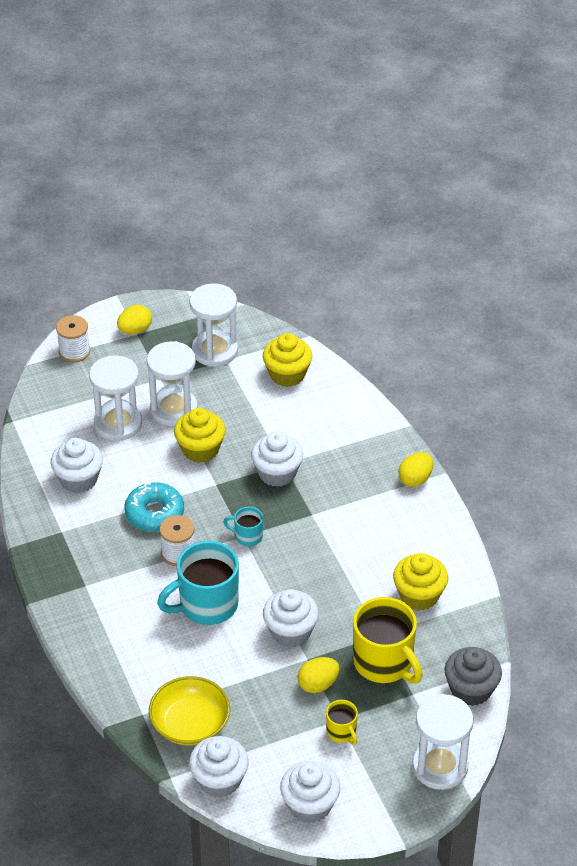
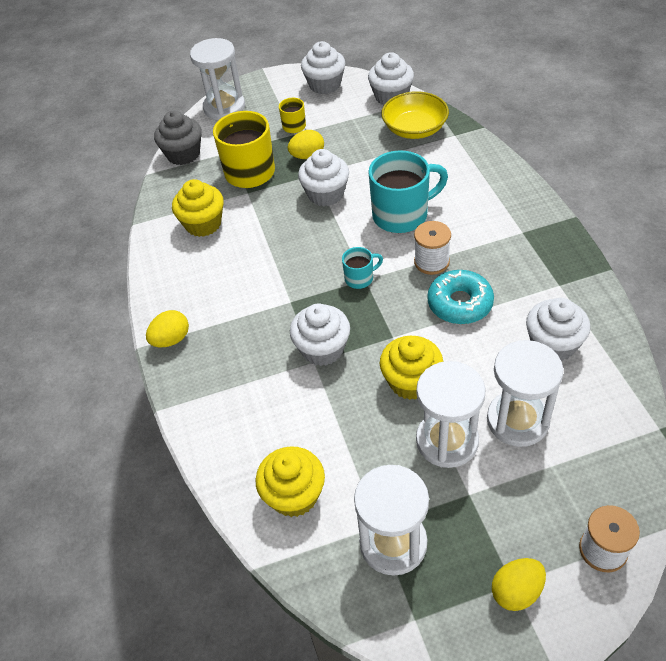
camera: 170 degrees left, 5 degrees up
(247, 536) = (360, 278): turquoise mug -> turquoise mug turned 45 degrees counterclockwise

